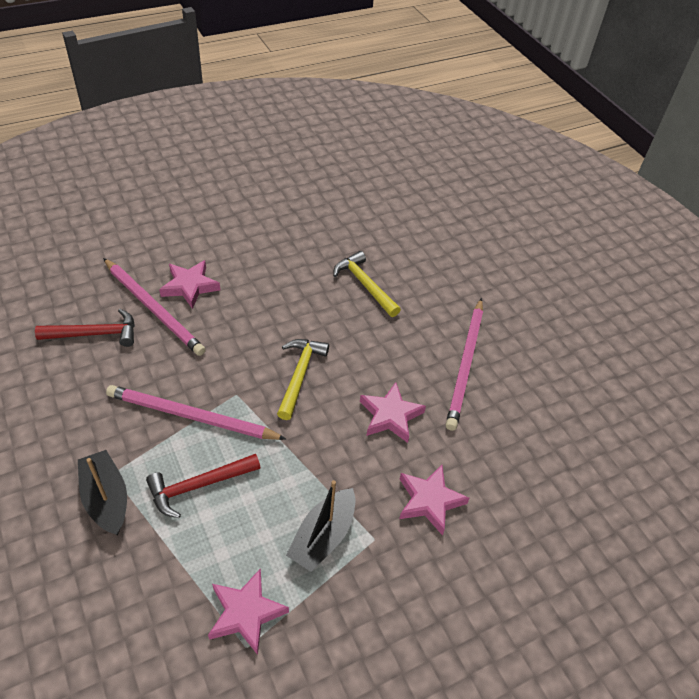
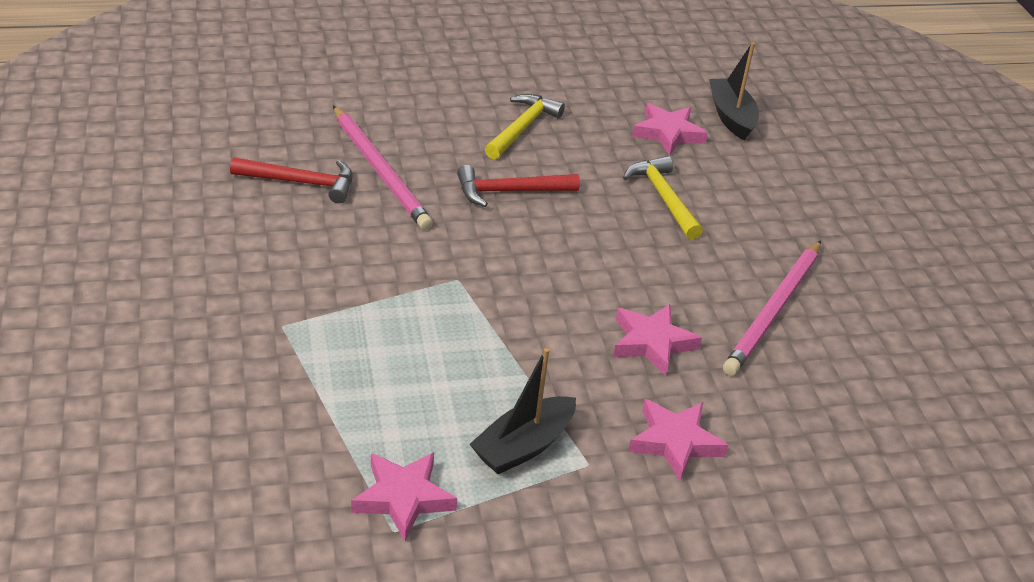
camera: 15 degrees right, 10 degrees down
(106, 498) = (268, 348): black boat -> black boat (731, 117)
(190, 286) = (432, 156): pink star -> pink star (668, 133)
(191, 416) = (395, 289): pink pencil -> none
(198, 486) = (383, 361): red hammer -> red hammer (510, 192)
(299, 375) = (545, 276): yellow hammer -> yellow hammer (522, 128)

